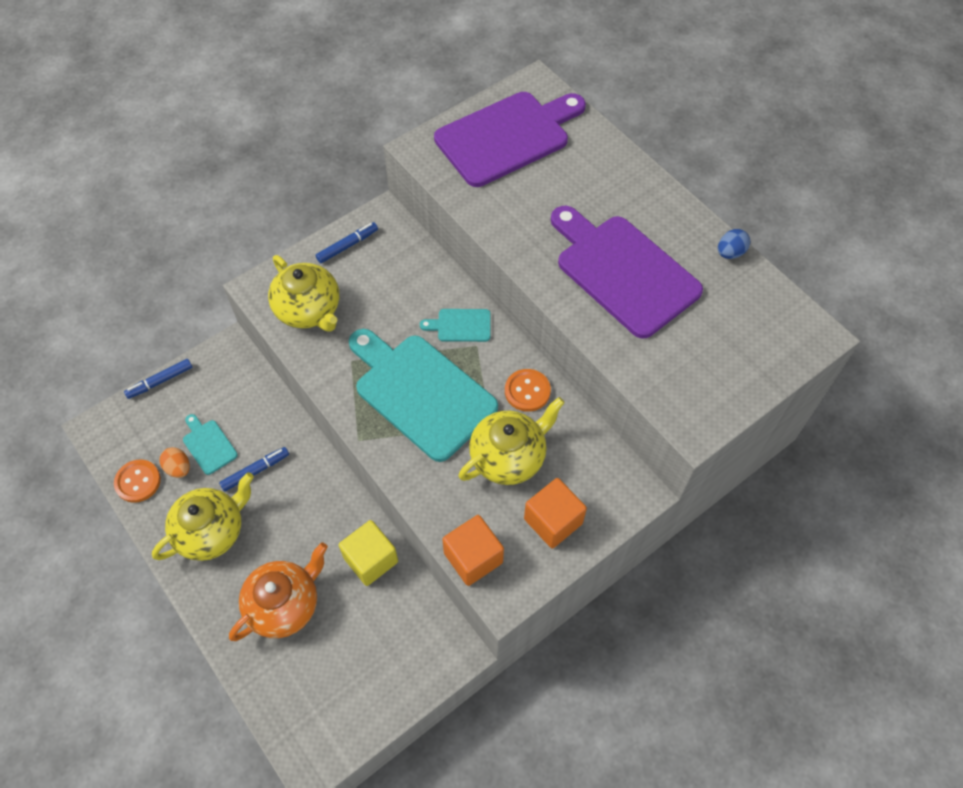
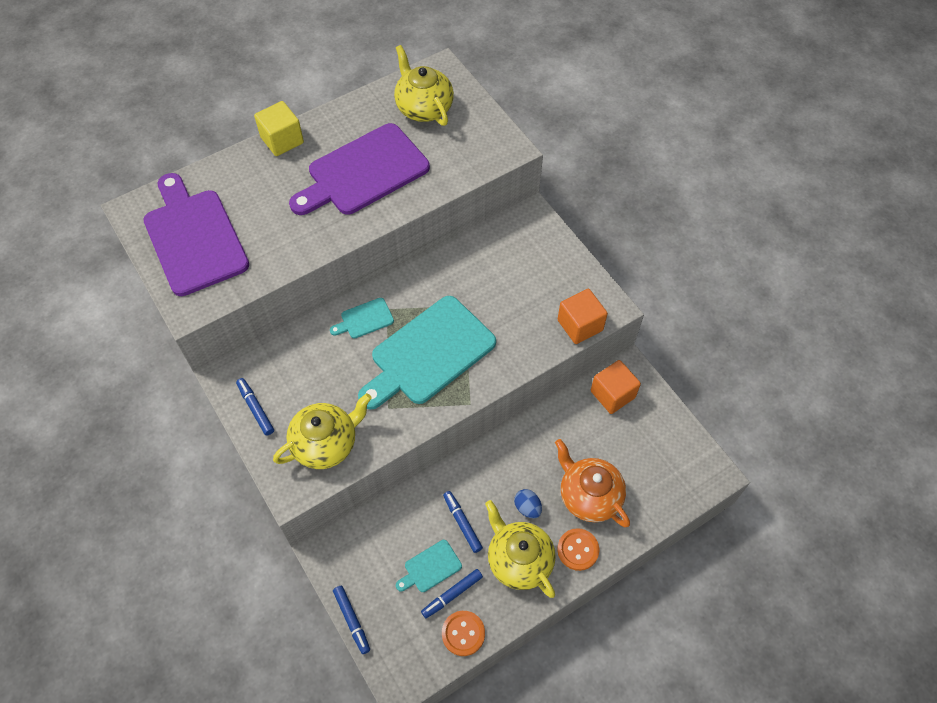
camera: 85 degrees left, 0 degrees up
(178, 468) = (452, 594): orange egg -> blue marker
(371, 560) = (552, 428): yellow cube -> yellow cube (282, 140)
(460, 325) = (364, 319): turquoise cutting board -> turquoise cutting board turned 60 degrees clockwise
(509, 457) = (496, 294): yellow teapot -> yellow teapot (423, 108)
(527, 391) = (437, 276): orange button -> orange button (578, 550)
(553, 521) = (552, 270): orange cube -> orange cube (612, 394)
(730, 253) = (357, 104): blue egg -> blue egg (527, 507)

